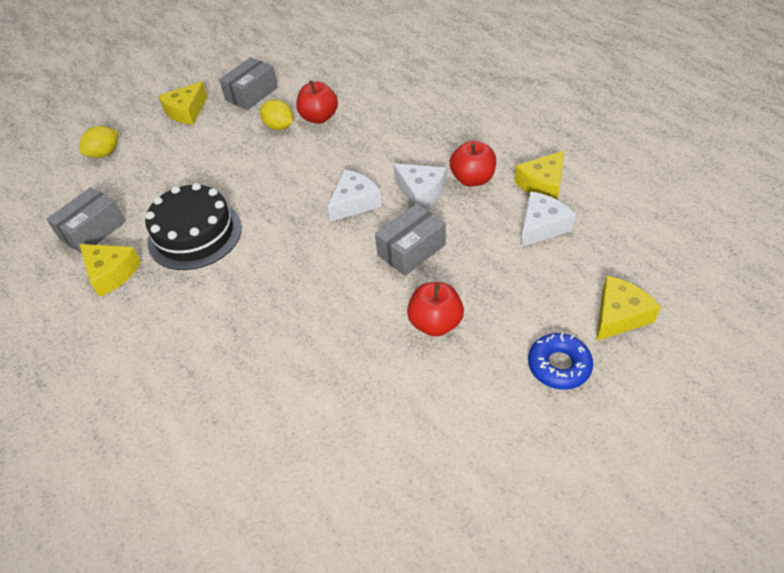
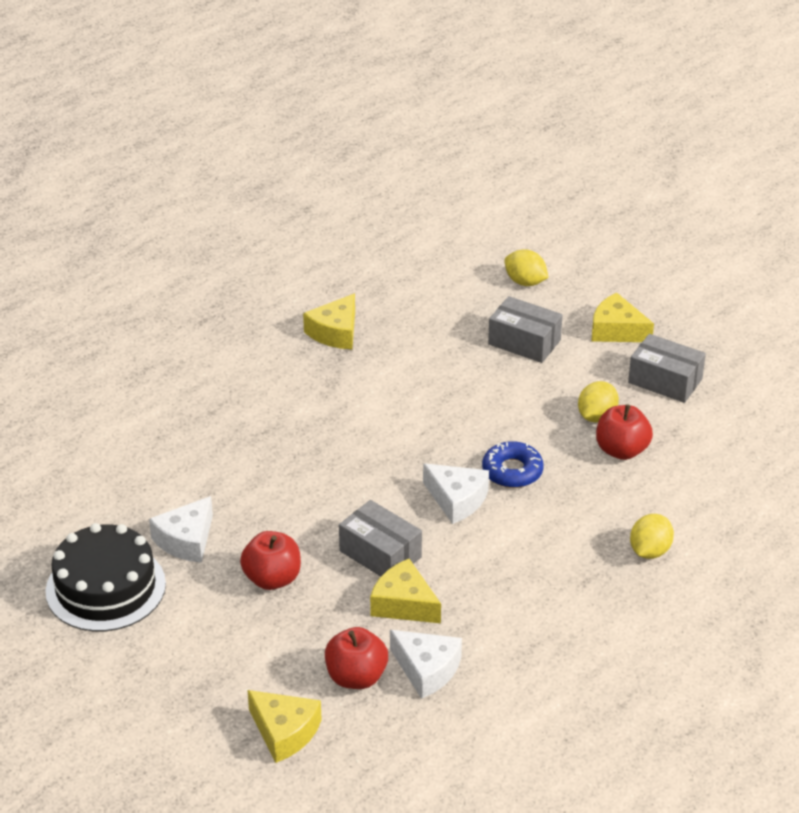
camera: 80 degrees right, 10 degrees down
(93, 230) = (396, 305): grey box -> grey box (524, 342)
(195, 234) = (395, 380): black cake -> black cake (105, 587)
(420, 192) = (481, 557): white cheese -> white cheese (186, 540)
(423, 112) = (650, 551): none -> yellow lemon
(472, 179) = (511, 604): red apple -> red apple (356, 677)
(542, 184) = (507, 673): yellow cheese -> yellow cheese (404, 604)
(559, 365) = (216, 677): blue donut -> blue donut (512, 471)

